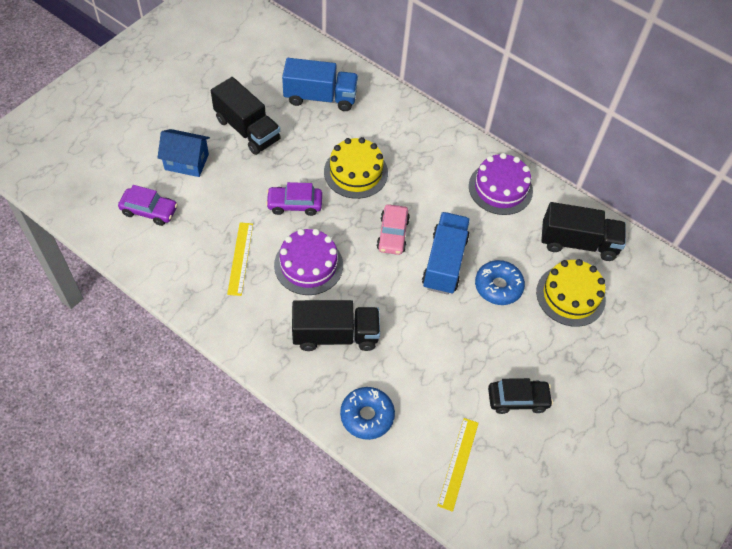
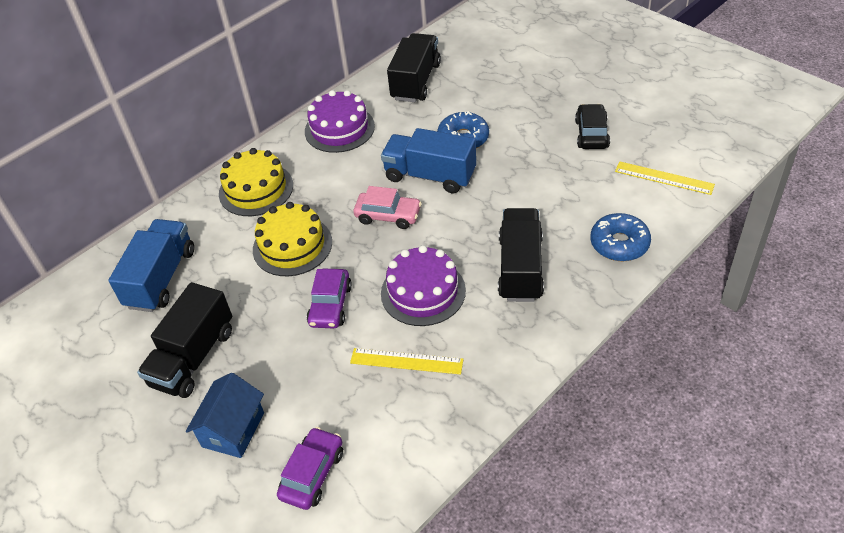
camera: 75 degrees left, 10 degrees down
(247, 129) = (193, 357): black truck -> black truck turned 150 degrees clockwise
(570, 295) = (476, 91): yellow cake -> yellow cake (256, 189)

